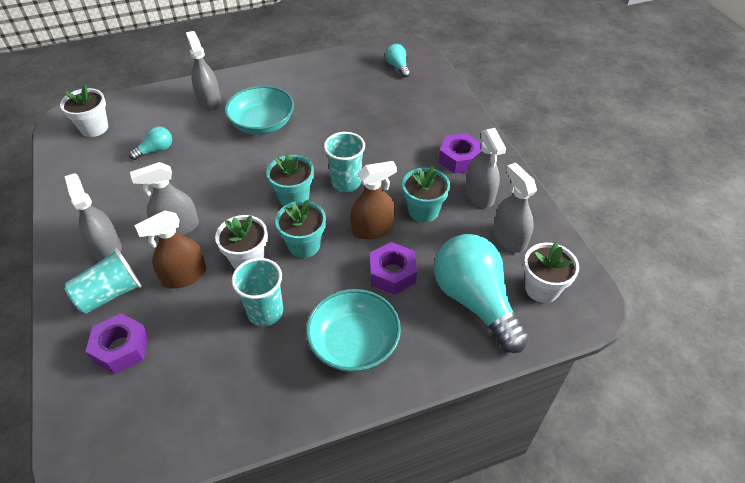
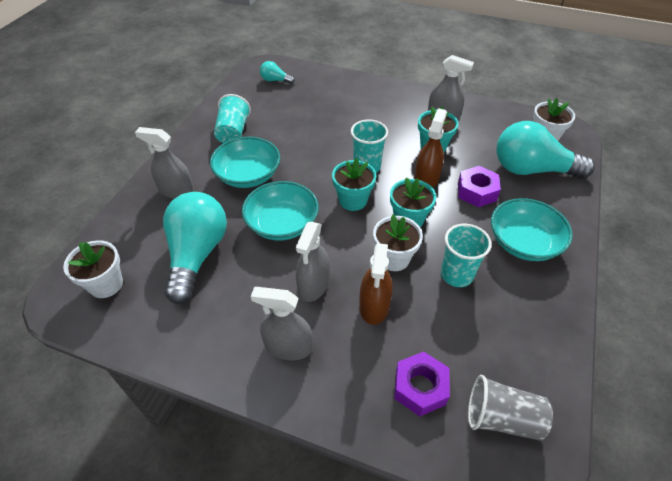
camera: 50 degrees left, 0 degrees up
(110, 294) = (348, 368): turquoise cup -> turquoise cup (233, 132)
(126, 420) = (502, 418): none -> grey cup
(156, 150) = (197, 254): turquoise light bulb -> turquoise light bulb, size x2.23
(227, 173) = (282, 224): none -> turquoise bowl
(459, 159) = (401, 107): purple nut -> none
(509, 238) = (492, 127): grey spray bottle -> none

